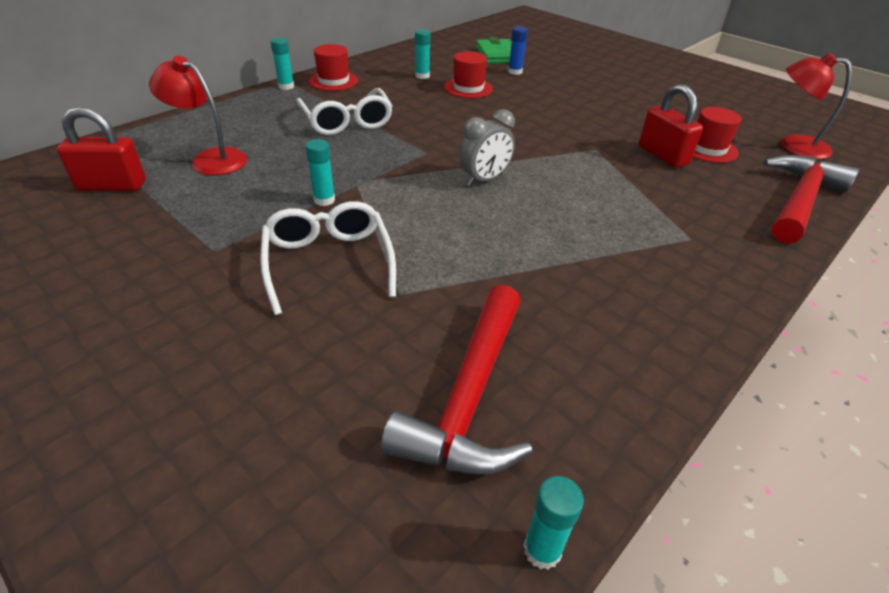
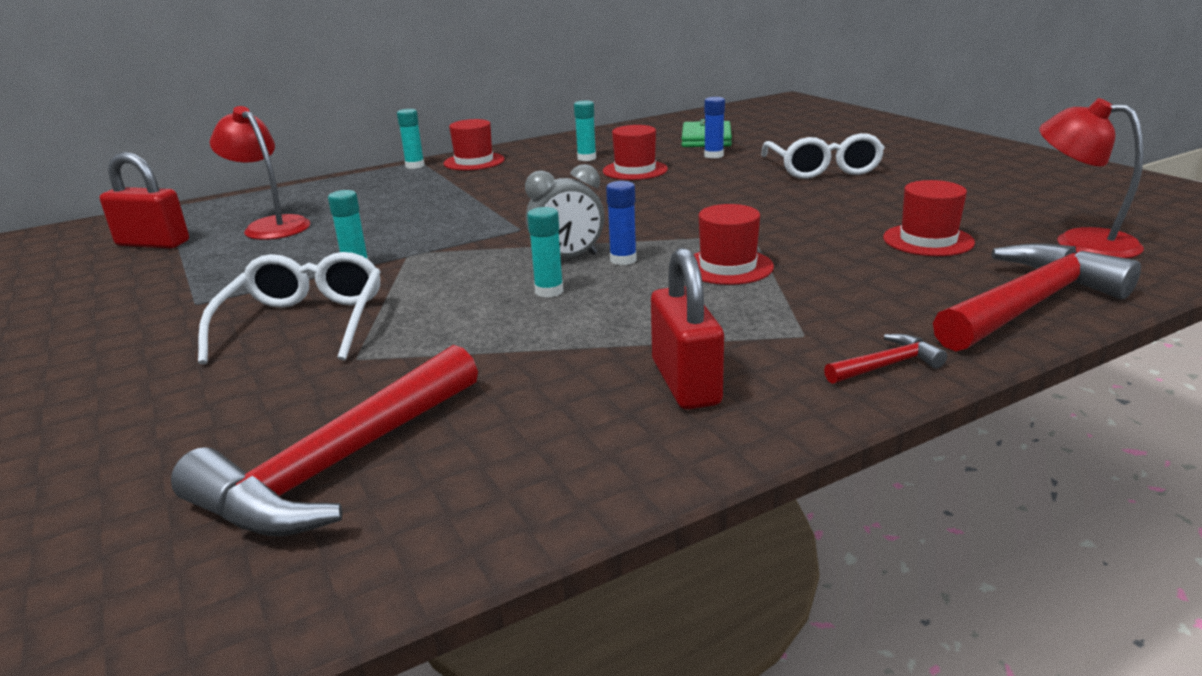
camera: 20 degrees right, 15 degrees down
(347, 122) = (453, 198): white glasses -> white glasses (822, 169)
(525, 179) = (623, 260): none -> blue glue stick
(542, 550) = (274, 629): turquoise glue stick -> turquoise glue stick (549, 291)
(601, 180) = (728, 267): none -> red hat
(663, 155) = (848, 244): red padlock -> red padlock (685, 382)
(756, 259) = (887, 365): none -> red hammer

